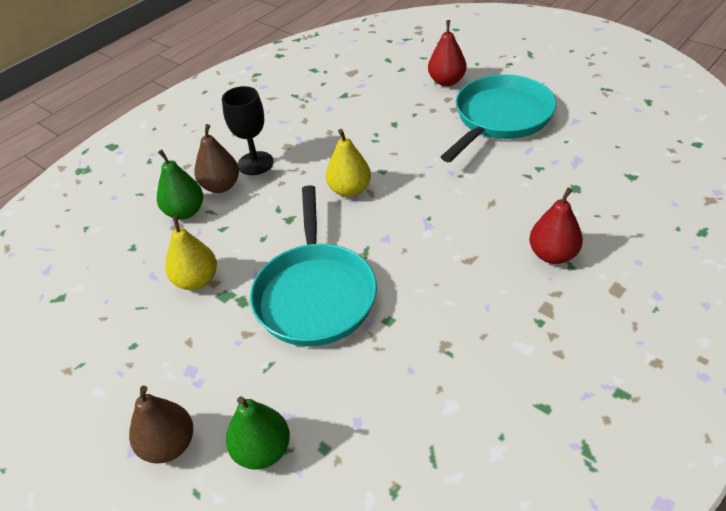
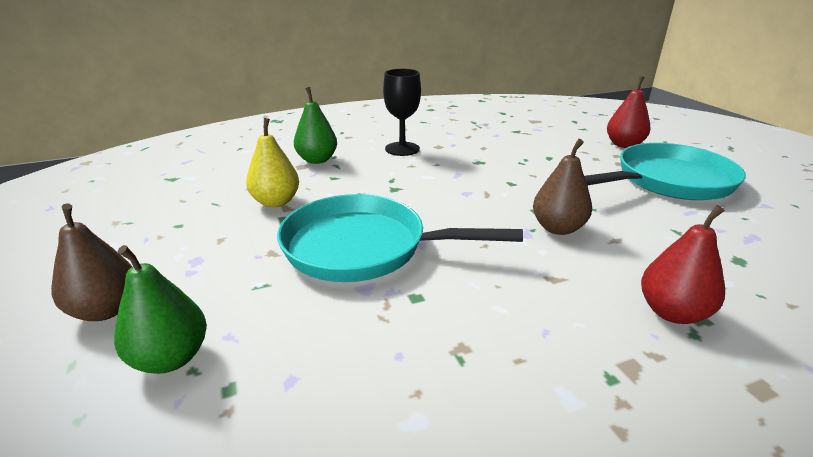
camera: 25 degrees right, 15 degrees down
(221, 186) = (360, 154): brown pear -> brown pear (558, 228)
(315, 294) = (363, 247): turquoise pan -> turquoise pan turned 75 degrees clockwise
(349, 190) = (468, 186): yellow pear -> none

